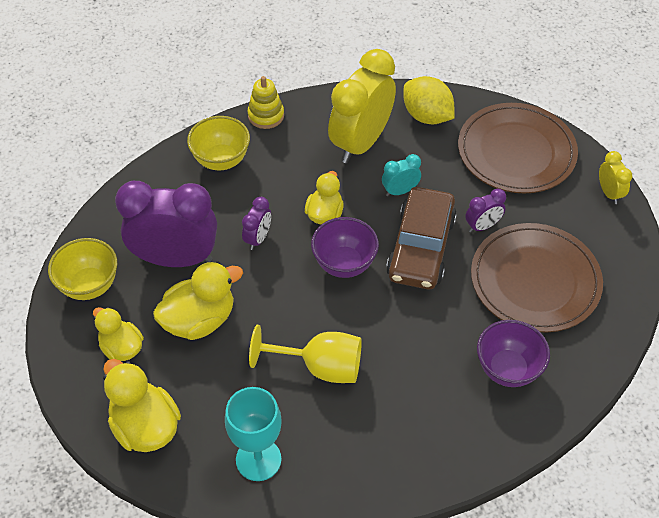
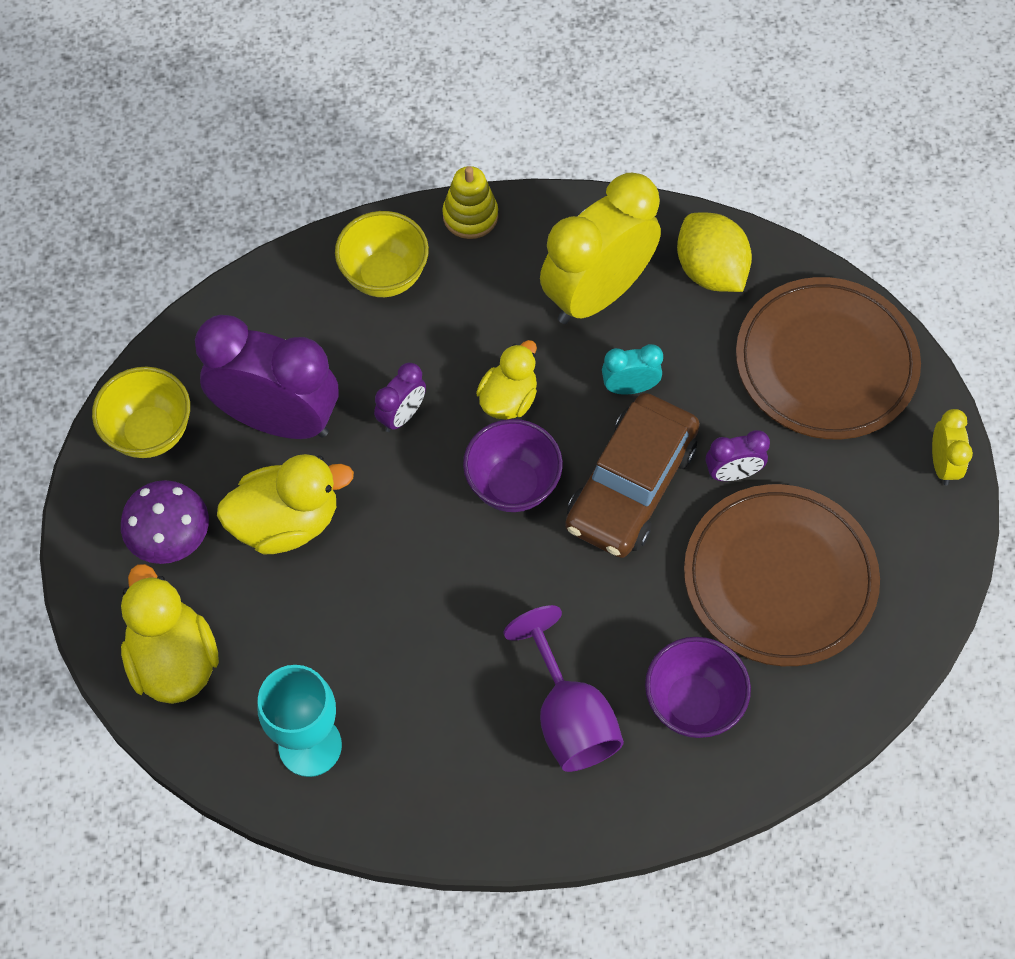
camera: 15 degrees right, 10 degrees up
(121, 348) = (171, 537): yellow duck -> purple mushroom
(320, 367) = (431, 633): yellow goblet -> none
(429, 397) = (569, 716): none -> purple goblet

